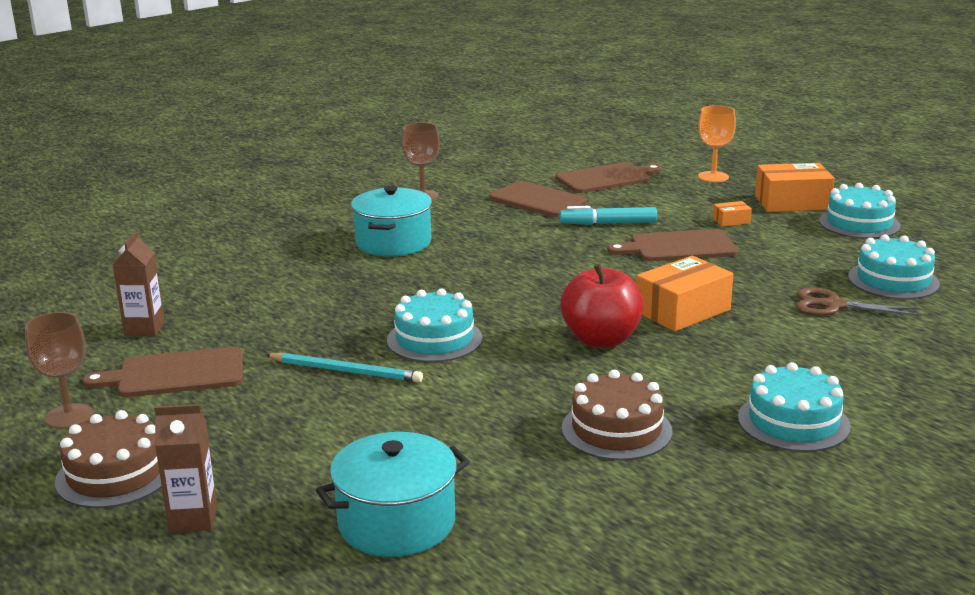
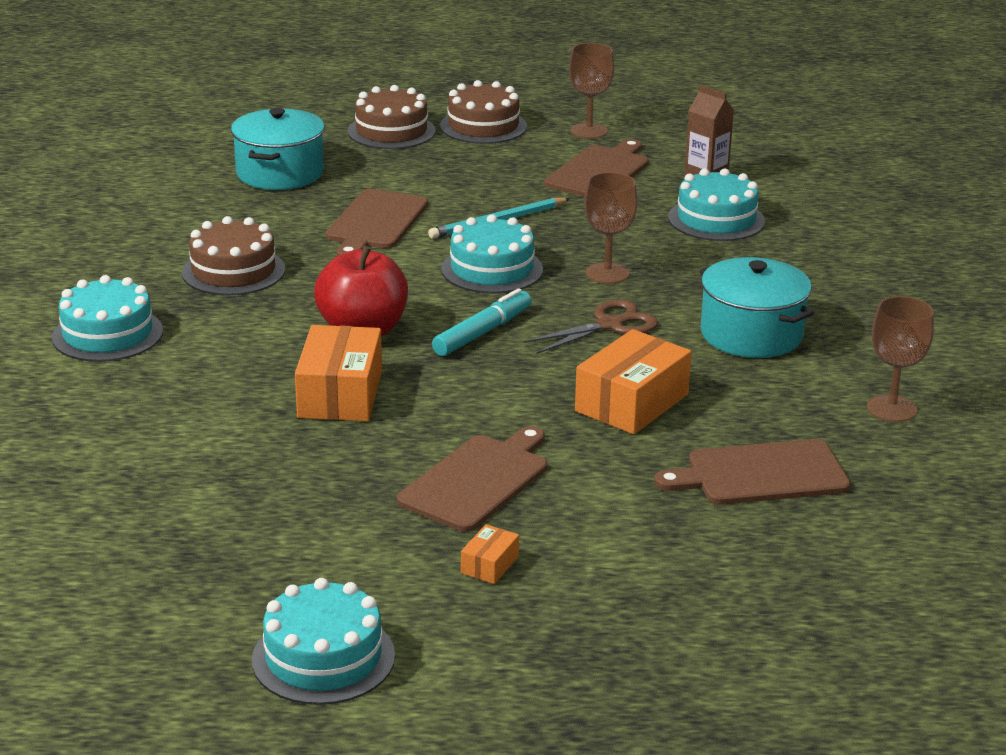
camera: 130 degrees right, 5 degrees up
(193, 519) = (391, 131): brown carton -> brown cake
(375, 303) = (607, 273): none -> brown goblet
(606, 178) = (786, 568): brown cutting board -> brown cutting board (375, 222)
(608, 223) = (616, 477): turquoise marker -> turquoise marker (482, 332)
(713, 177) = (666, 664): orange goblet -> none
(792, 202) = (470, 658): orange box -> orange box (631, 403)
(834, 306) = (199, 476): brown scissors -> brown scissors (609, 325)
(893, 280) = (171, 553): turquoise cake -> turquoise cake (716, 219)

